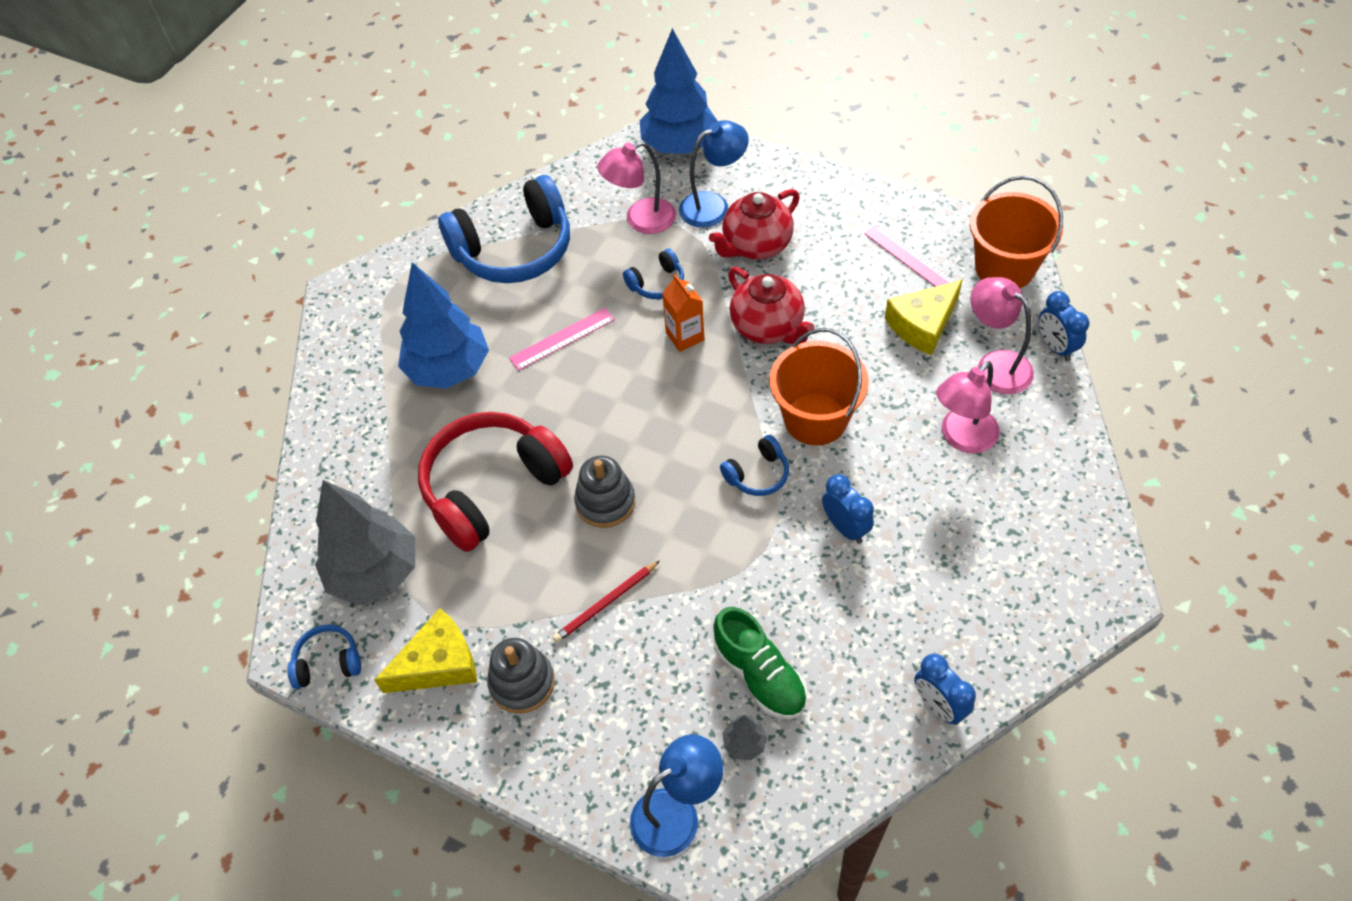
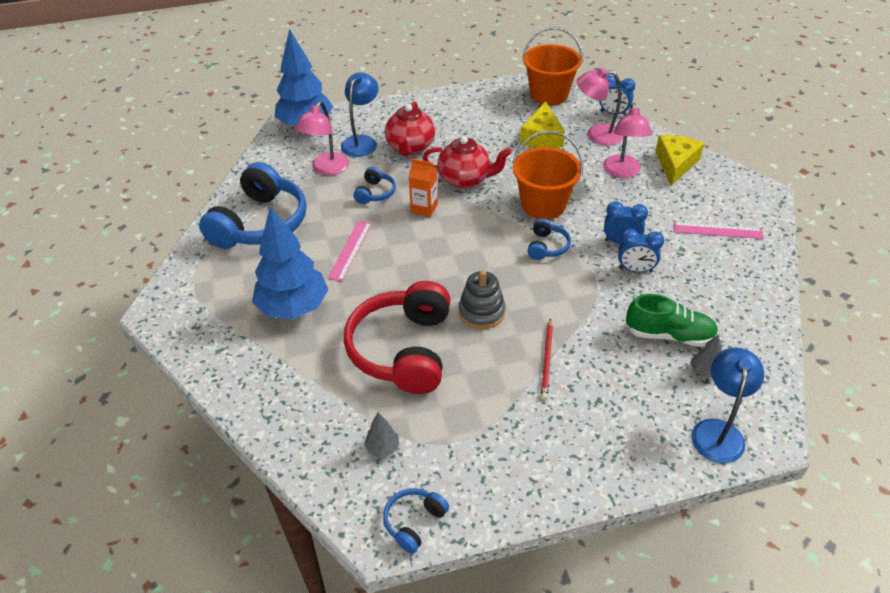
camera: 45 degrees left, 10 degrees down
(375, 573) = (382, 448): grey tree -> grey tree, size x0.40
(438, 664) = (489, 465): yellow cheese -> yellow cheese (675, 164)
(522, 682) = (552, 435): grey stacking toy -> none
(909, 258) = (499, 113): pink ruler -> pink ruler (718, 230)
(938, 706) = (762, 287): blue clock -> blue clock (635, 270)

